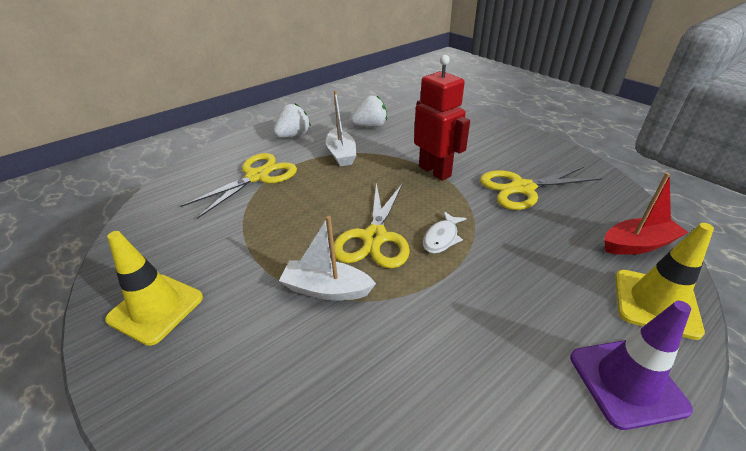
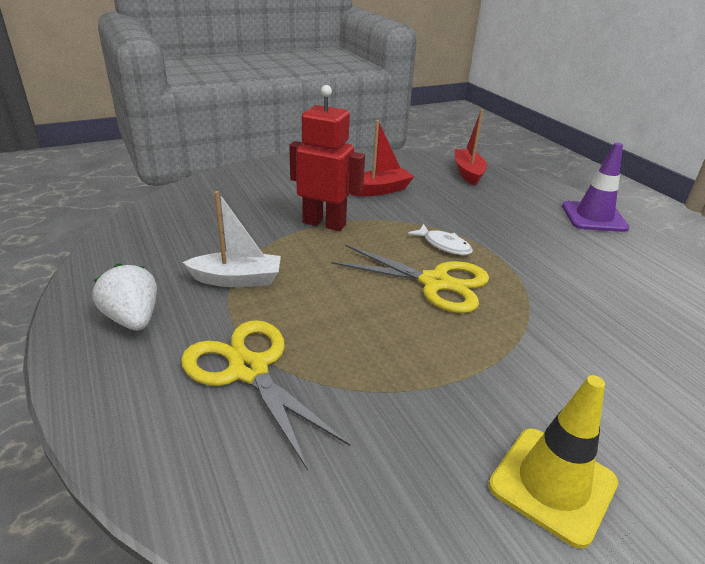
camera: 80 degrees left, 5 degrees down
(326, 289) = (514, 326): white boat -> none
(370, 126) = (173, 244): white strawberry -> none
(435, 171) = (324, 223): red robot -> red robot turned 45 degrees clockwise
(522, 188) = (379, 190): yellow scissors -> red boat
(655, 303) = (527, 187): yellow traffic cone -> none

